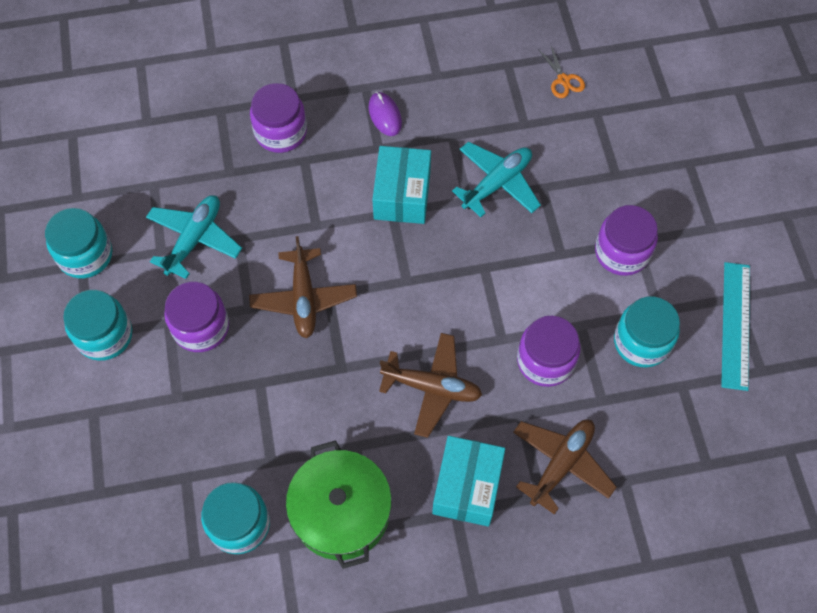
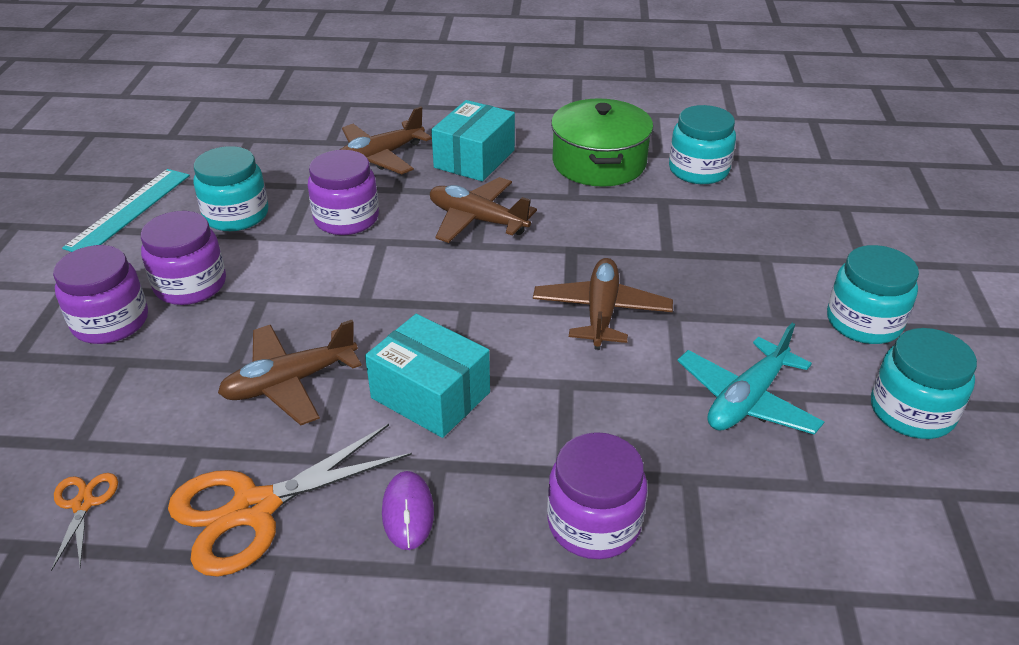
camera: 165 degrees left, 25 degrees down
(201, 327) = (737, 308): purple jar -> purple jar (110, 322)
(402, 195) = (430, 395): turquoise box -> turquoise box turned 75 degrees counterclockwise
(469, 98) = (254, 509): none -> orange scissors
(497, 183) = (290, 382): turquoise plane -> brown plane

